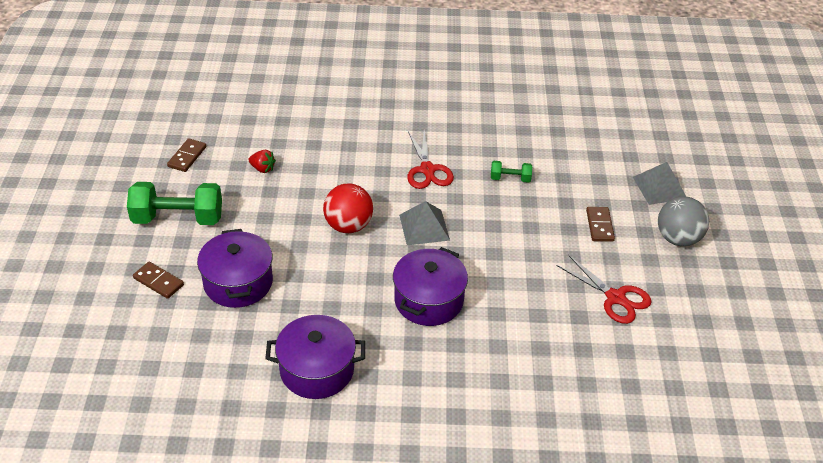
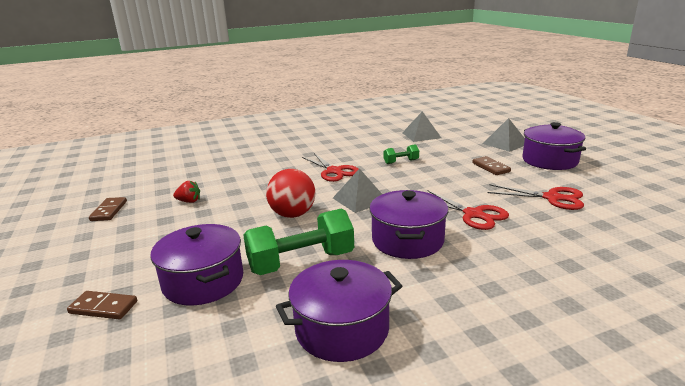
camera: 20 degrees left, 20 degrees down
(178, 218) = (112, 252): green dumbbell -> green dumbbell (301, 262)
(516, 290) = (473, 214): none -> red scissors
(574, 133) = (421, 135): none -> grey pyramid
(678, 238) = (549, 161): grey ball -> purple pot

